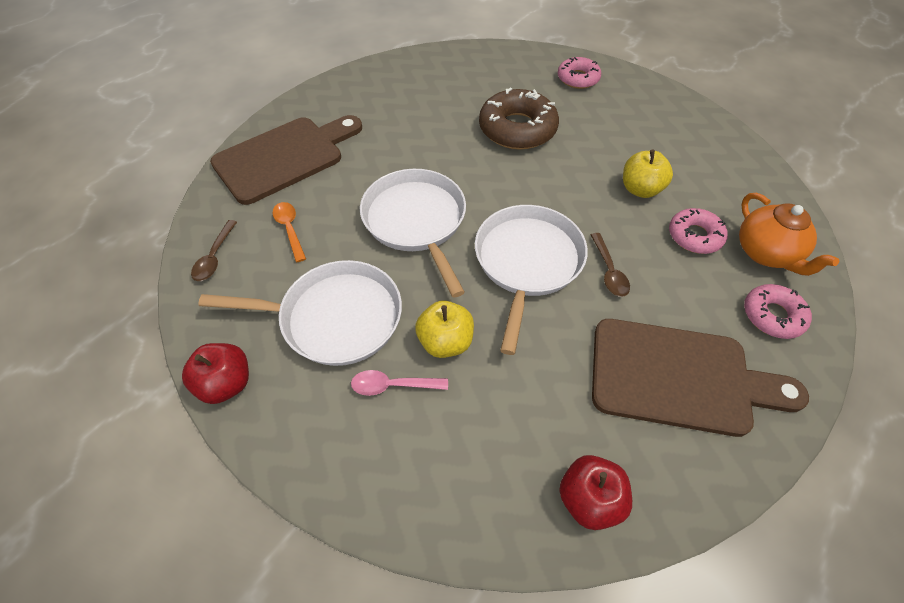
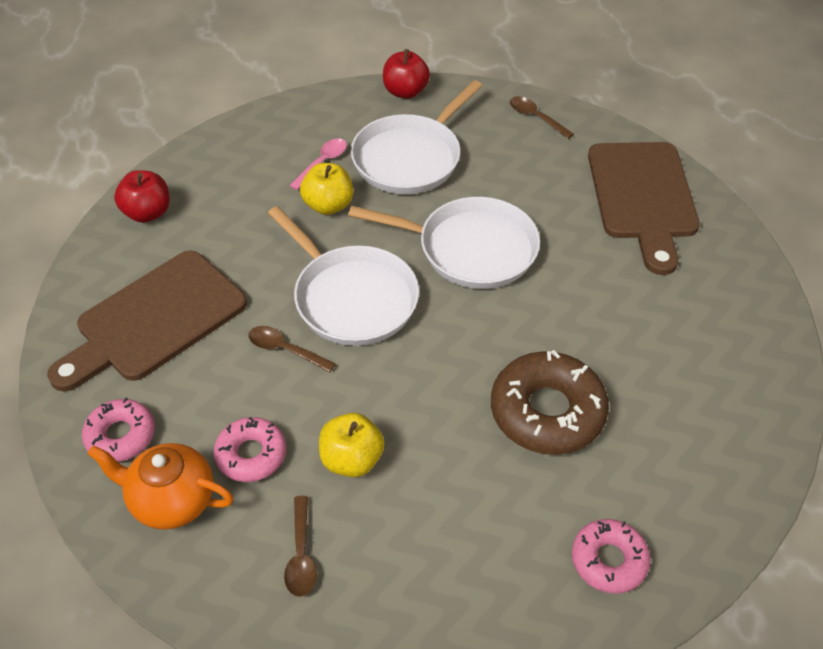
camera: 125 degrees right, 5 degrees down
(290, 229) = (532, 167): orange spoon -> none
(713, 177) = (301, 555): none -> brown spoon

